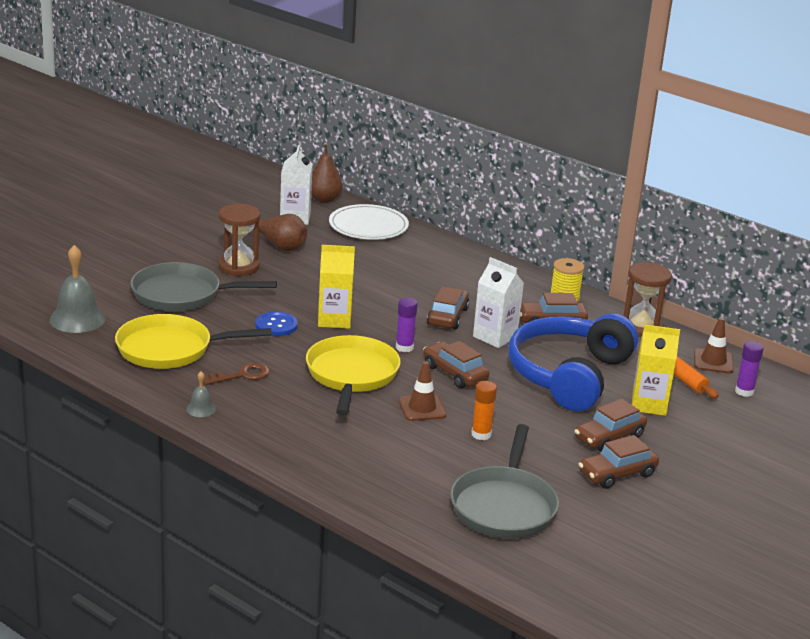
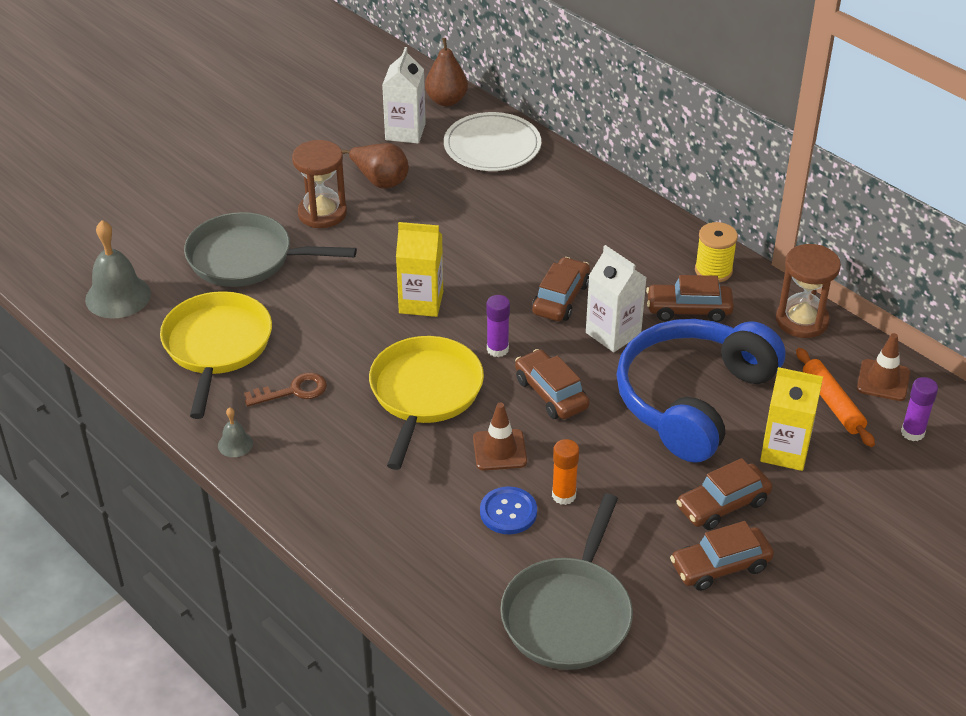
camera: 10 degrees right, 15 degrees up
(170, 349) = (217, 347): yellow pan -> yellow pan turned 90 degrees clockwise
(276, 325) = (349, 310): blue button -> blue button (508, 512)

